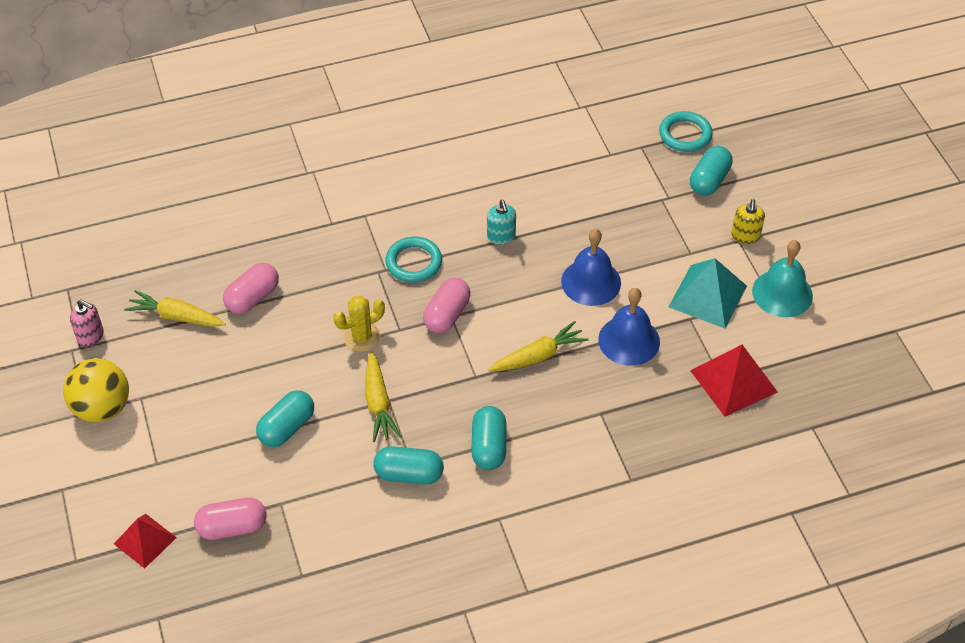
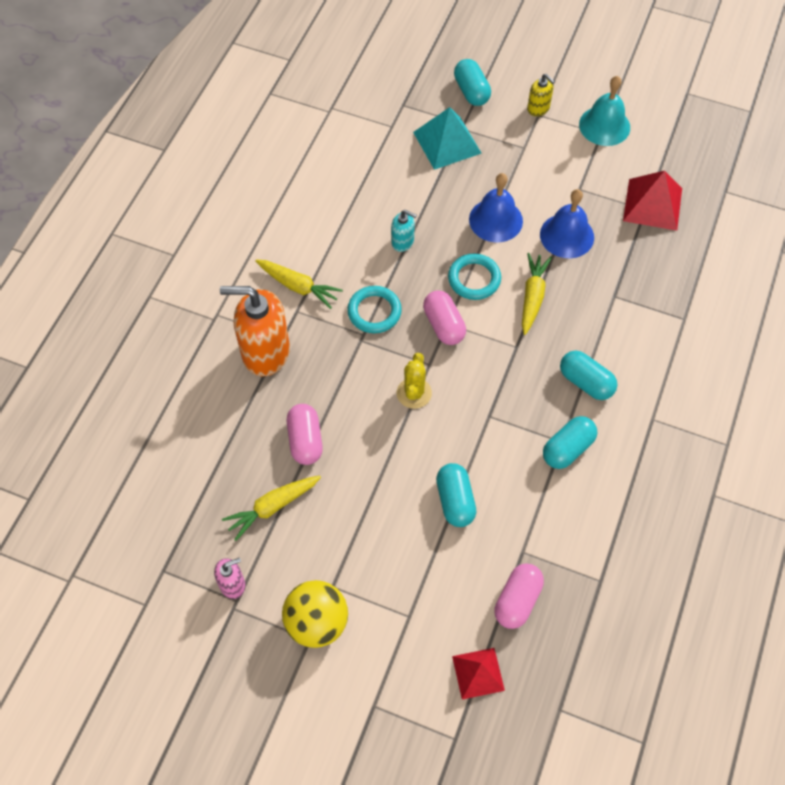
camera: 50 degrees left, 10 degrees up
(308, 222) = (265, 352): none -> orange soap dispenser
(378, 403) = (486, 424): yellow carrot -> yellow carrot (298, 286)
(685, 134) = (417, 74): turquoise ring -> turquoise ring (474, 279)
(708, 296) = (570, 166): turquoise pyramid -> turquoise pyramid (447, 142)

